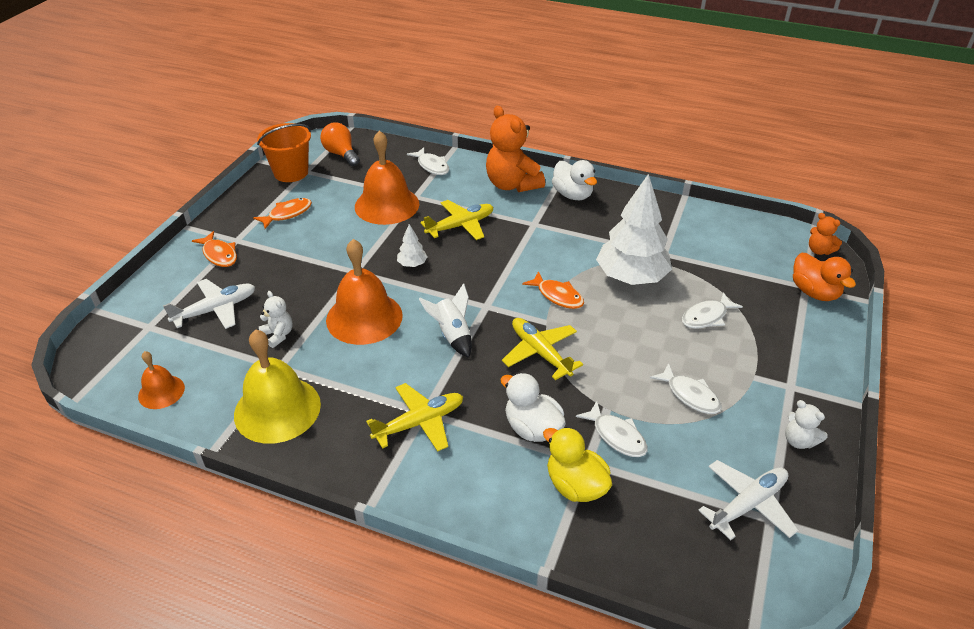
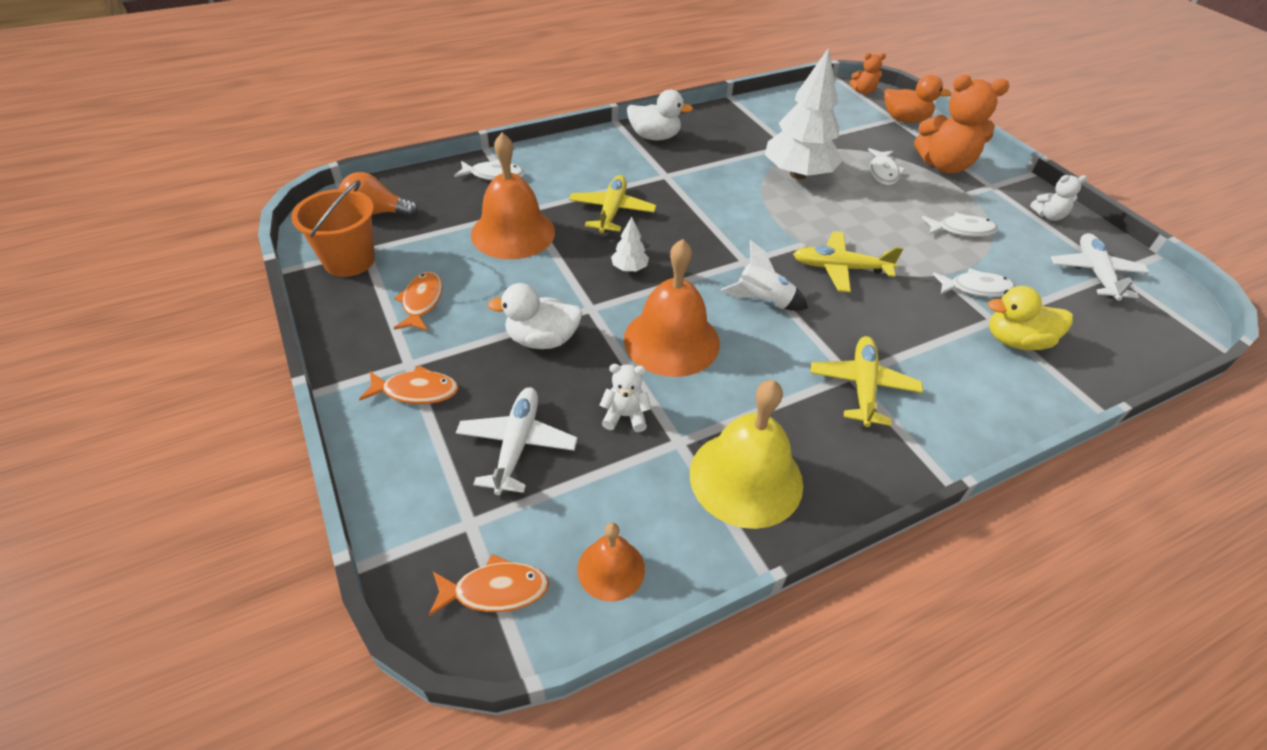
camera: 50 degrees left, 5 degrees up
(512, 184) = (594, 154): orange teddy bear -> orange teddy bear (944, 165)
(532, 428) = (929, 325): white duck -> white duck (542, 339)
(557, 296) = (777, 219): orange fish -> orange fish (495, 590)

